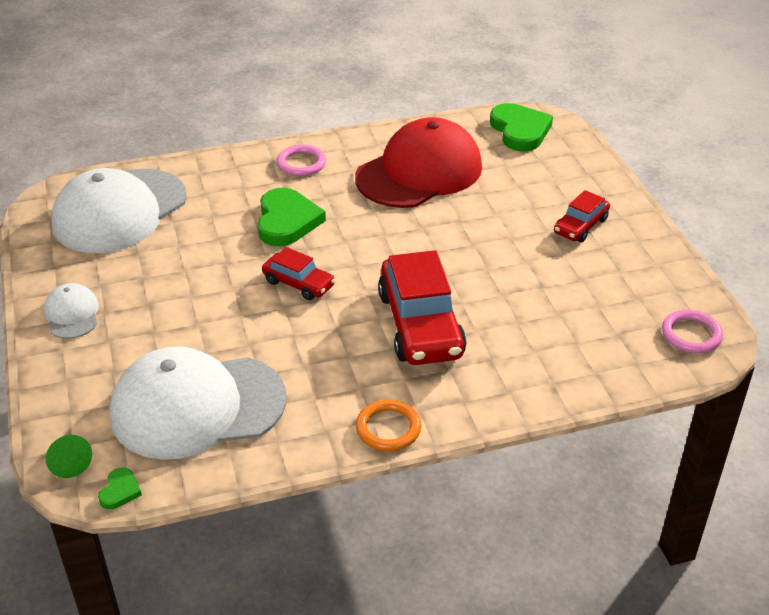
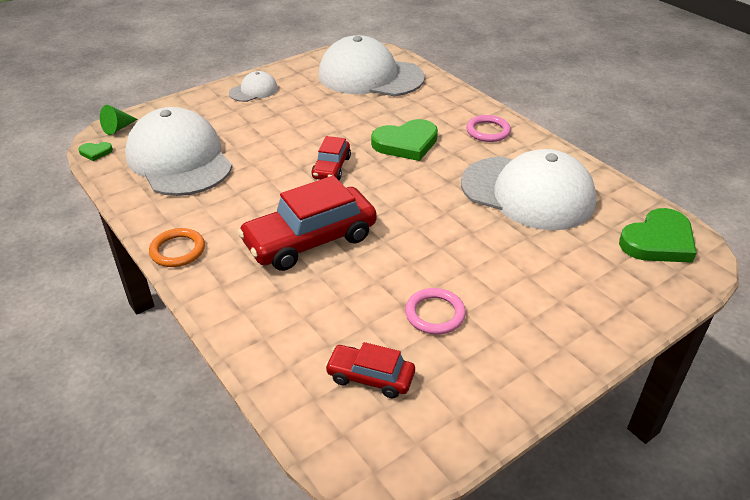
camera: 70 degrees right, 0 degrees up
(419, 172) = (527, 193): red cap -> white cap
(580, 226) = (522, 317): red car -> red car (370, 377)
(691, 334) = (382, 441): pink ring -> pink ring (435, 314)

